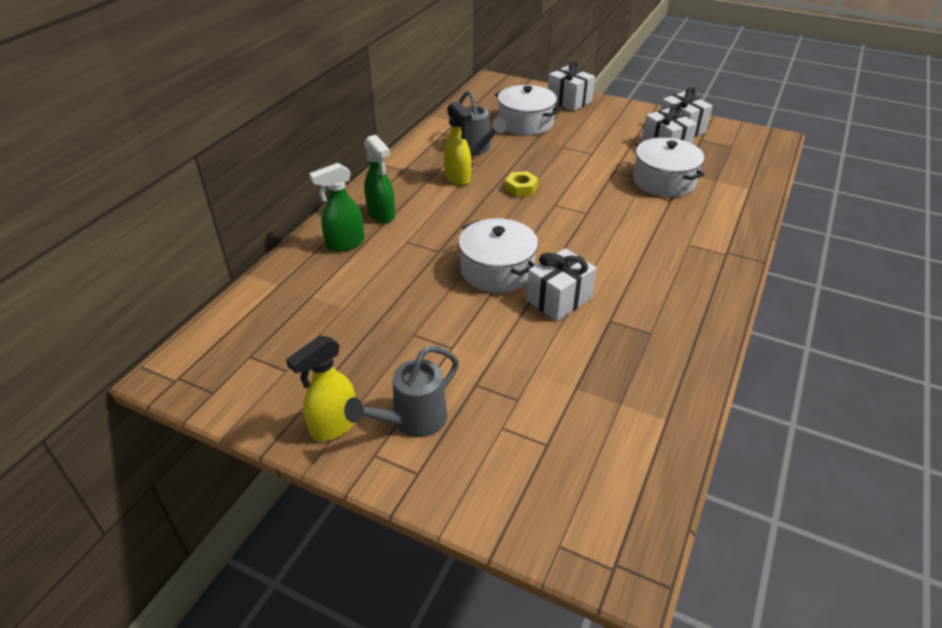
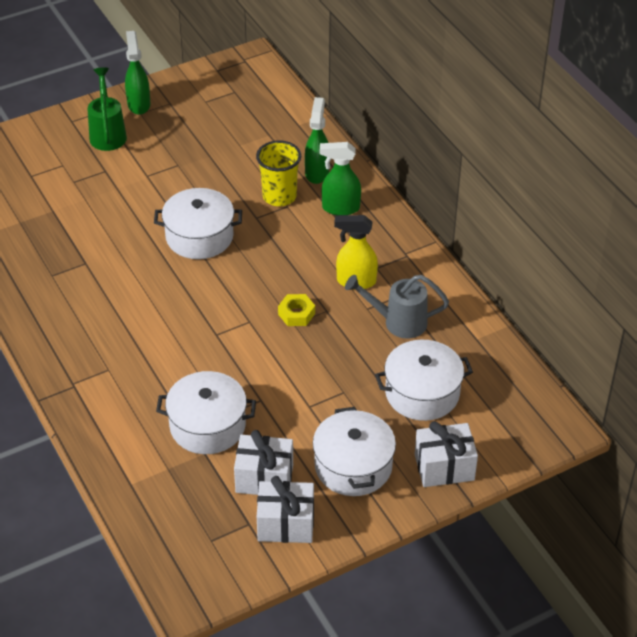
camera: 125 degrees right, 5 degrees up
(333, 426) = (139, 104): yellow spray bottle -> green spray bottle
(398, 250) = (279, 196): none -> yellow cup
(412, 421) = (107, 134): grey watering can -> green watering can
(559, 299) = (133, 250): white gift -> none
(611, 124) = (353, 466): none -> white pot

